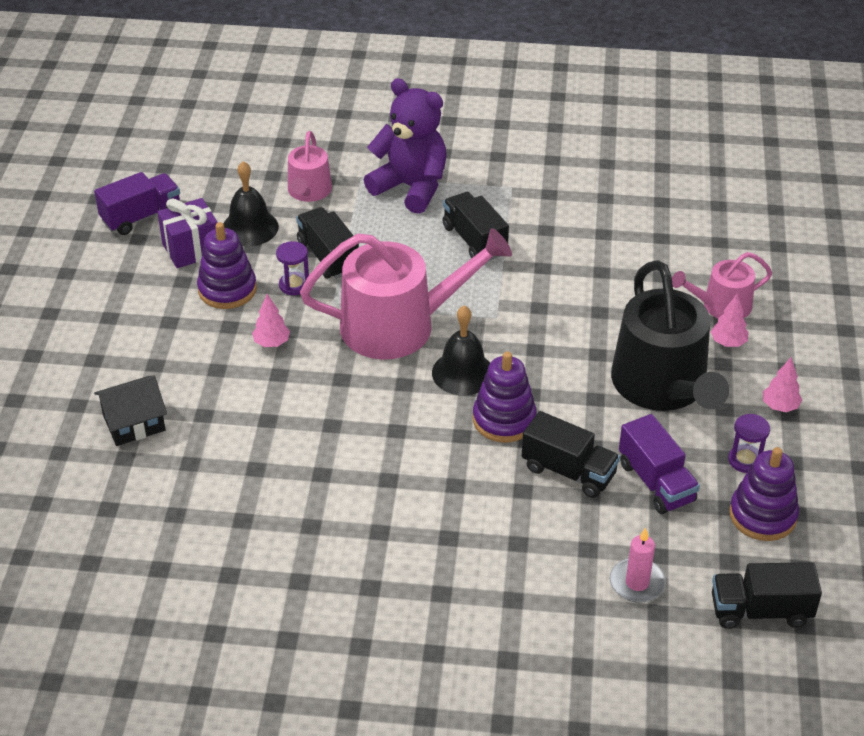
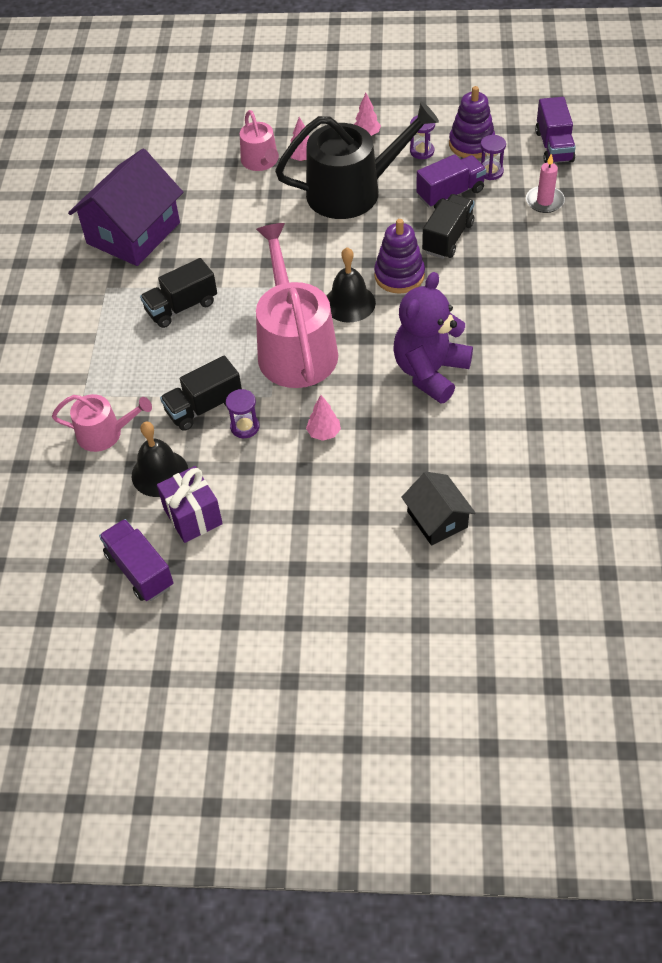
camera: 90 degrees left, 10 degrees up
(227, 289) = (253, 477): purple stacking toy -> none
(411, 187) = (103, 356): purple teddy bear -> purple teddy bear (430, 372)
(595, 204) = (133, 233): none -> purple house
(701, 530) = (490, 172): none -> purple hourglass
(760, 610) = (554, 146): black truck -> purple truck

